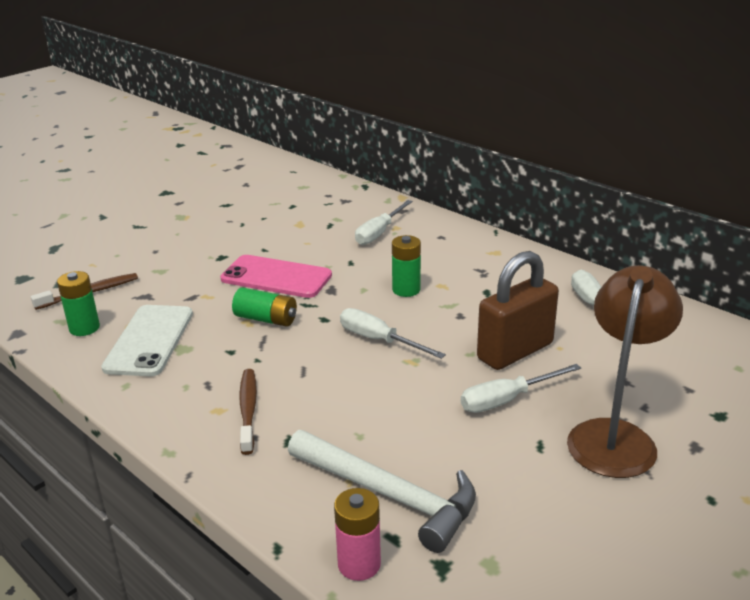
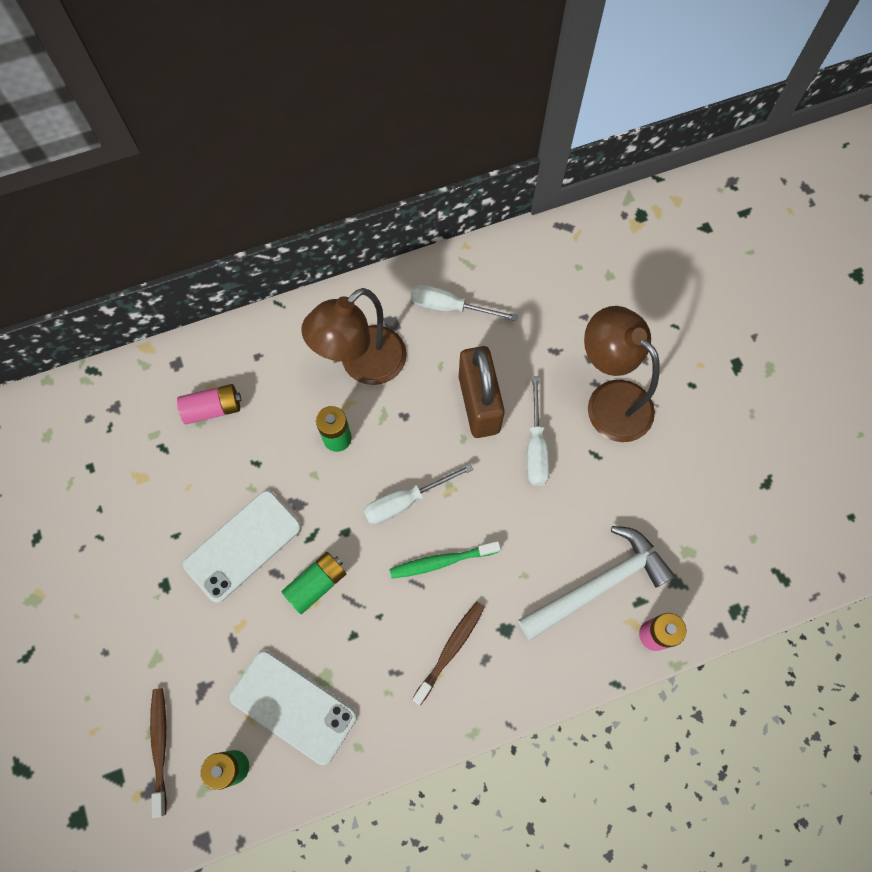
camera: 65 degrees left, 40 degrees up
(248, 410) = (450, 650): brown toothbrush -> brown toothbrush turned 105 degrees clockwise
(276, 277) = (243, 545): pink phone -> white phone
(335, 378) = (442, 561): none -> green toothbrush
(379, 233) = (213, 409): white screwdriver -> pink battery
(485, 281) = (363, 365): none -> brown lamp

